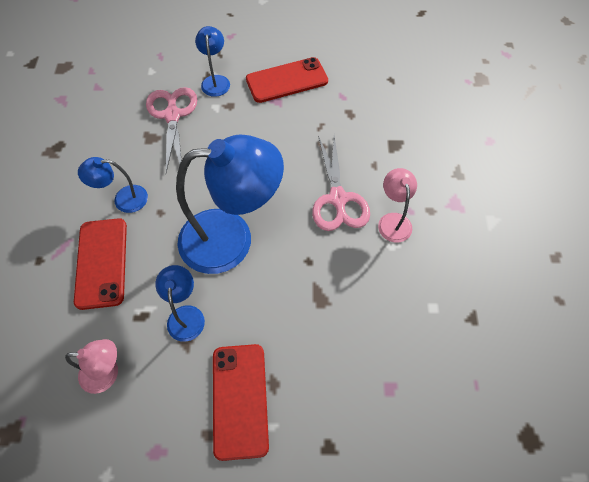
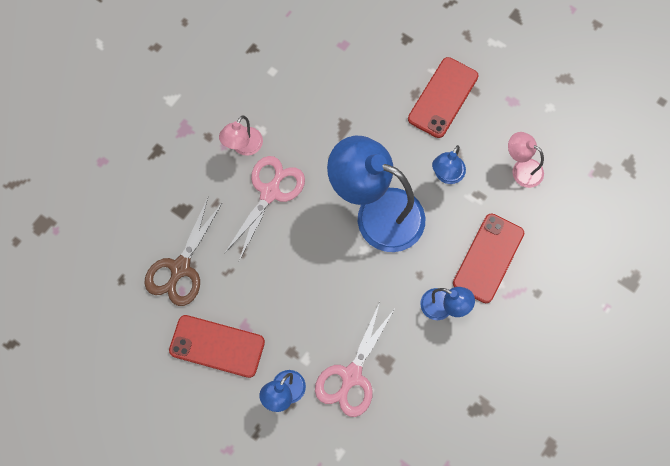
camera: 145 degrees left, 10 degrees up
(357, 108) = (180, 268): none -> brown scissors

